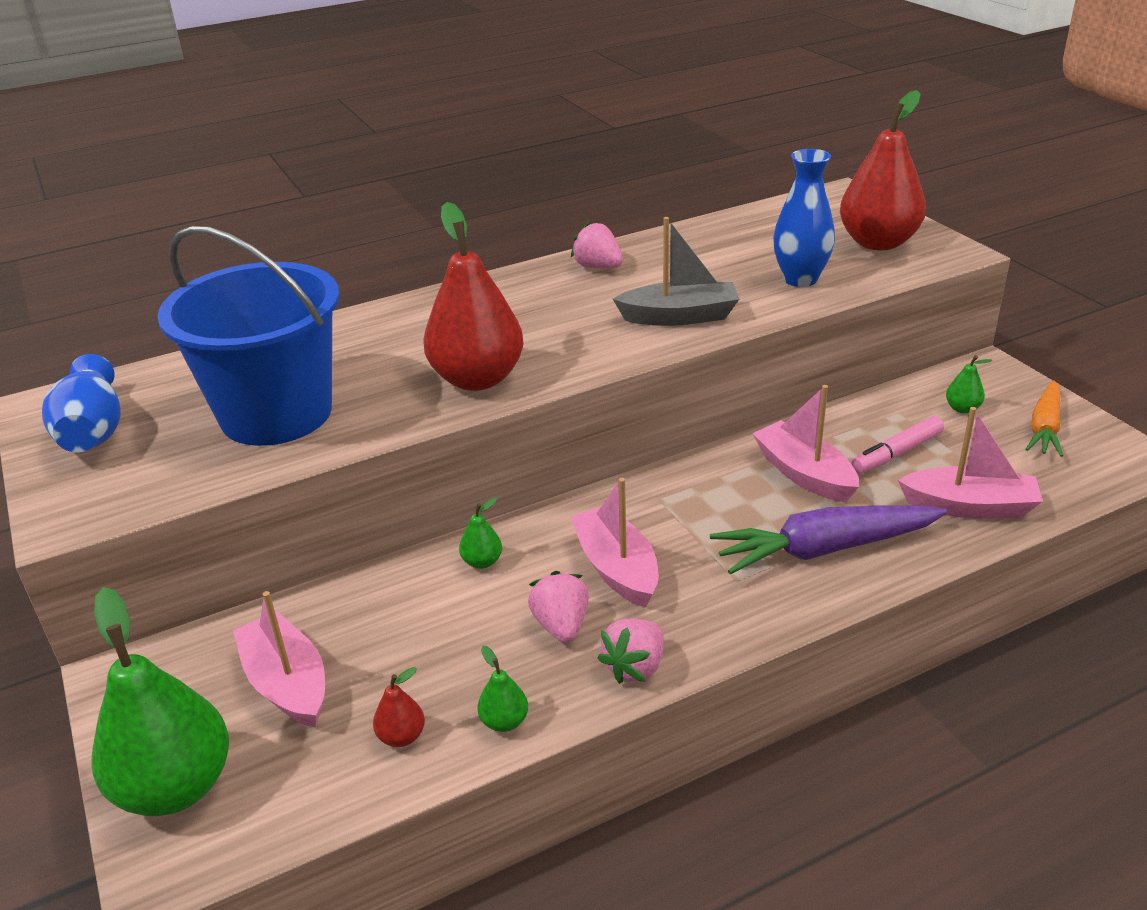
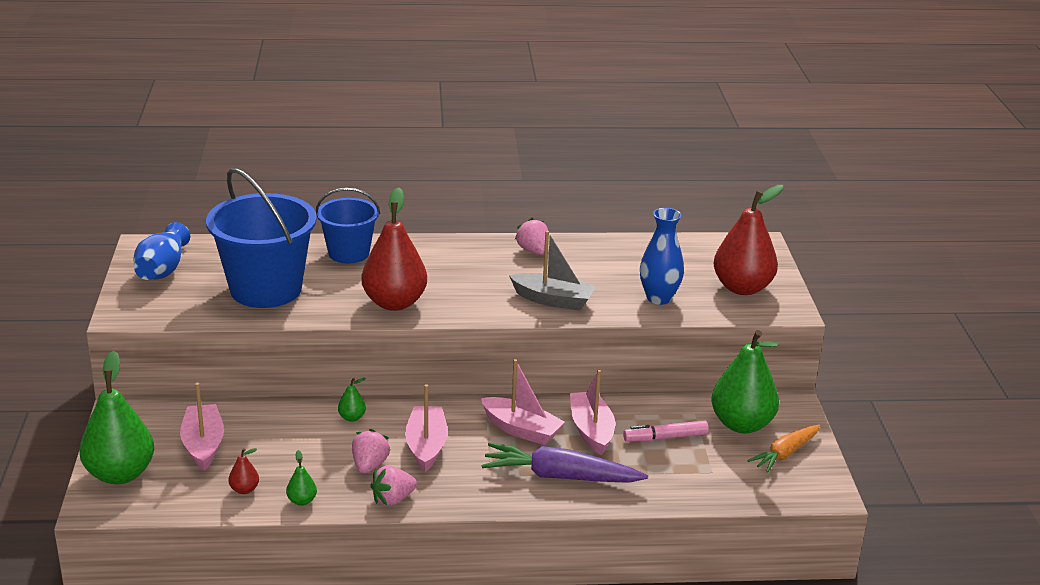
camera: 20 degrees right, 5 degrees down
(360, 333) = (349, 253): none -> blue bucket
(962, 408) = (741, 424): green pear -> green pear, size x2.40
(969, 507) = (678, 483): pink boat -> pink boat (521, 430)

